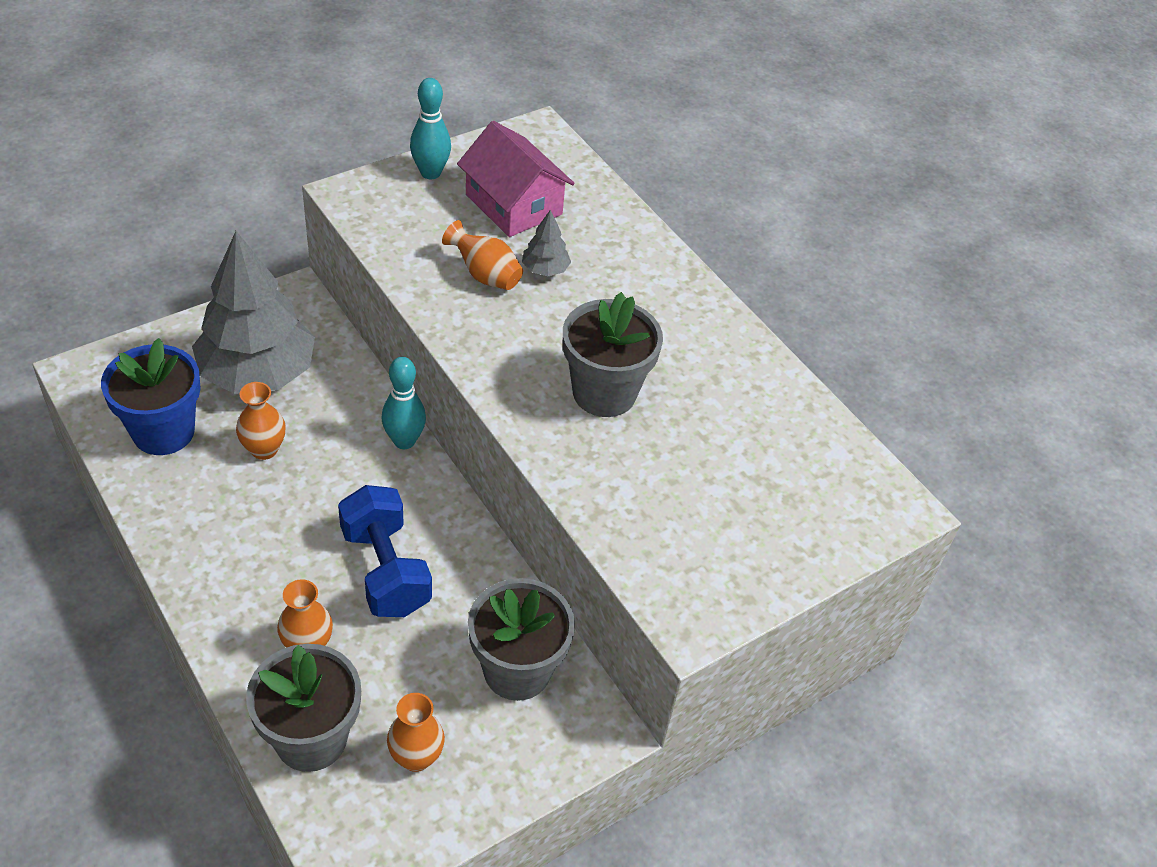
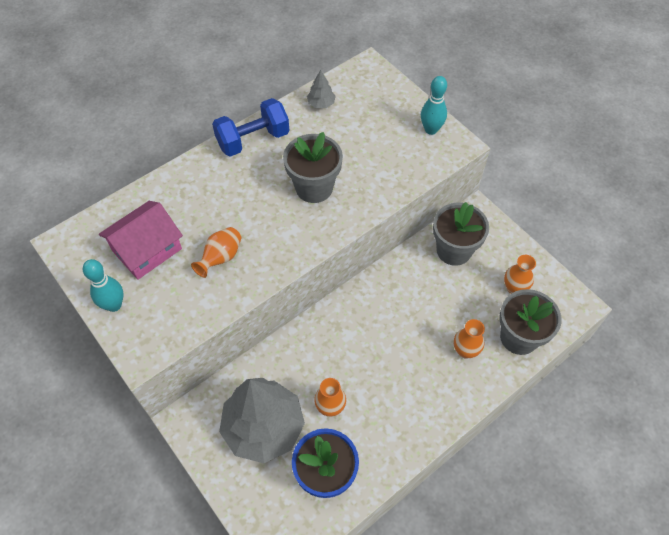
camera: 90 degrees left, 10 degrees up
(385, 570) = (407, 321): blue dumbbell -> blue dumbbell (253, 140)
(404, 441) = (310, 327): turquoise bowling pin -> turquoise bowling pin (431, 130)
(545, 269) = (211, 225): grey tree -> grey tree (321, 103)

